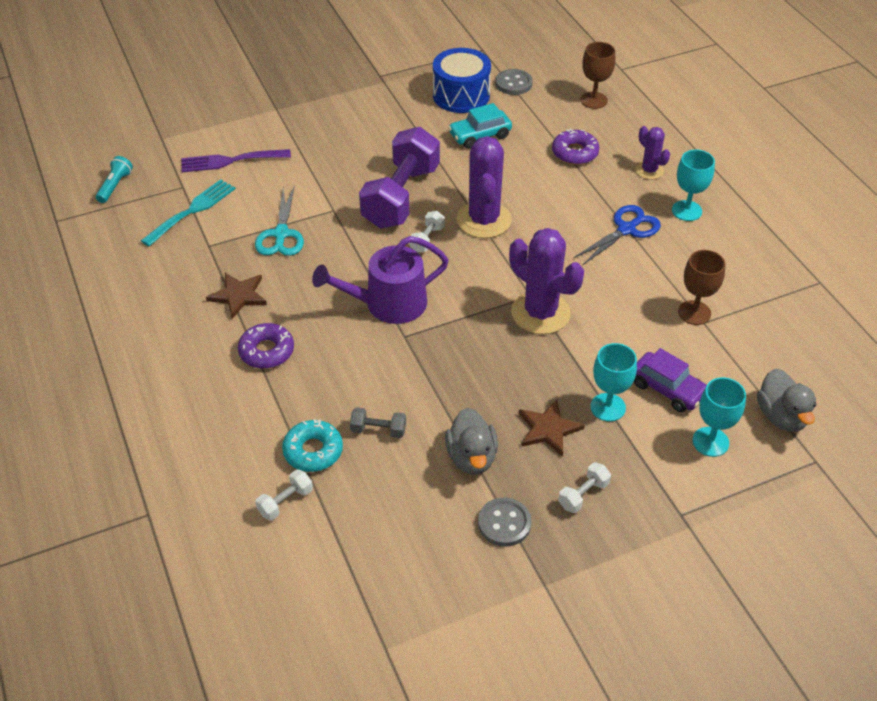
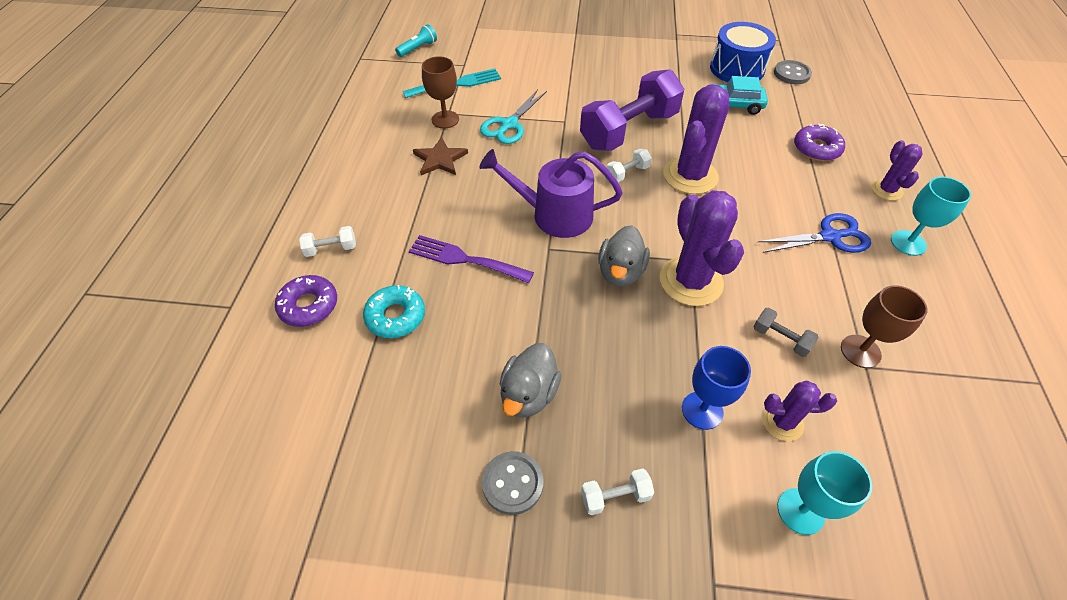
camera: 30 degrees right, 5 degrees up
(230, 161) = (513, 58): purple fork -> purple fork (465, 259)
(266, 351) = (426, 212): purple donut -> purple donut (309, 305)
(285, 502) = (338, 352): white dumbbell -> white dumbbell (331, 249)
(378, 430) = (464, 324): grey dumbbell -> grey dumbbell (780, 339)
(548, 429) = (624, 403): brown star -> none
(594, 100) = (863, 110): brown goblet -> brown goblet (445, 119)
(608, 407) = (702, 410): turquoise goblet -> blue goblet
(667, 389) = (782, 422): purple car -> purple cactus
(781, 416) = (910, 525): grey duck -> grey duck (620, 272)

